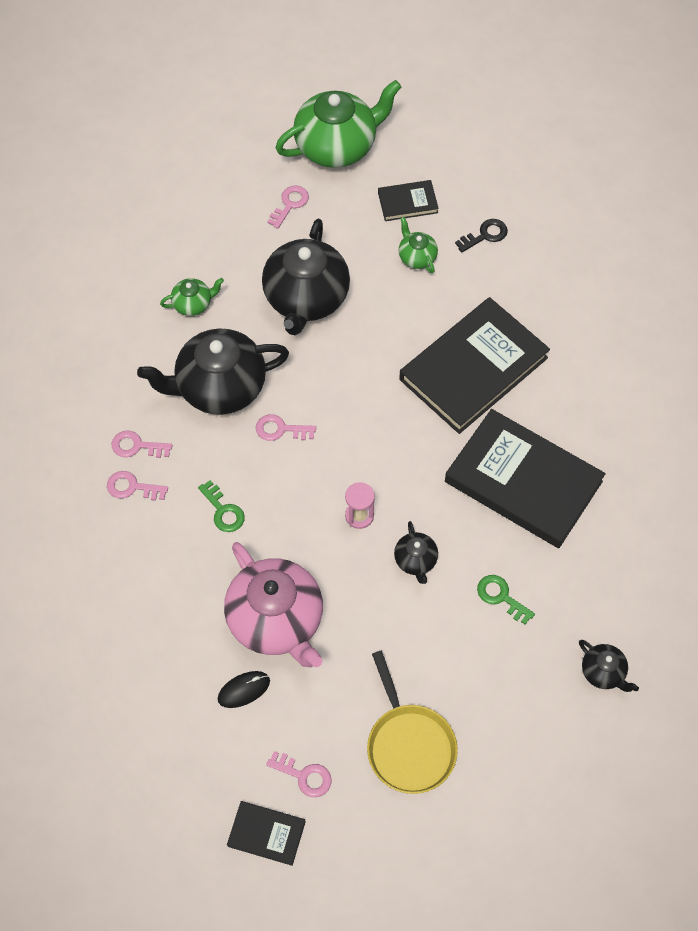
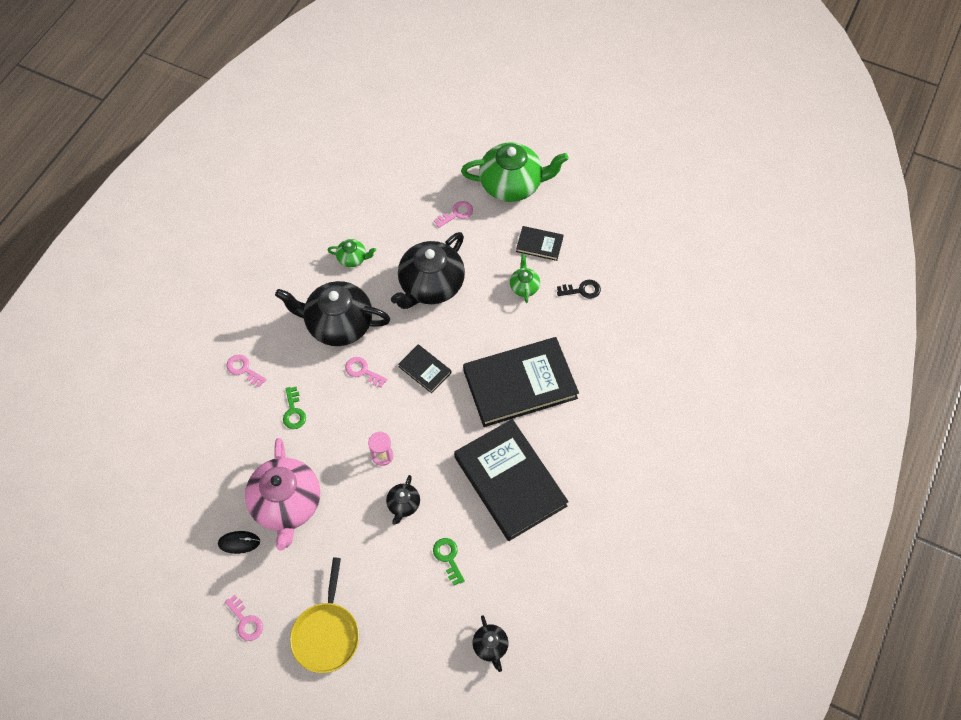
camera: 25 degrees right, 0 degrees up
(136, 446) = (262, 342): pink key -> none
(266, 834) = (199, 649): black book -> black book (425, 370)

